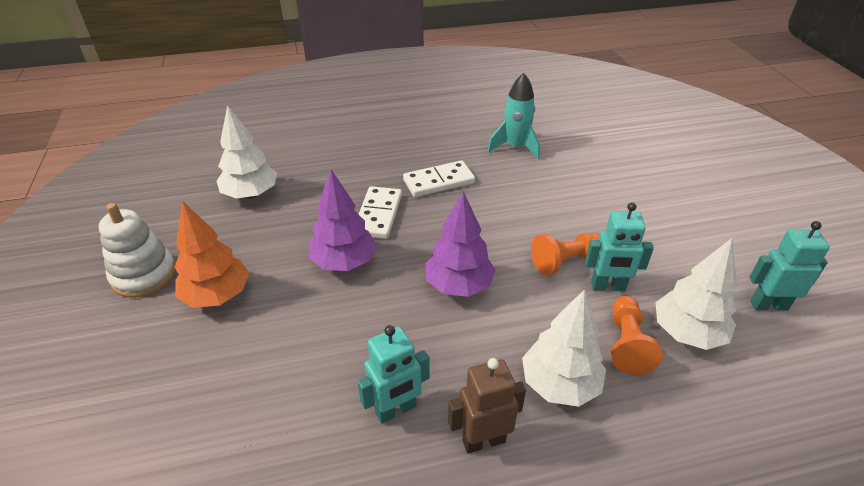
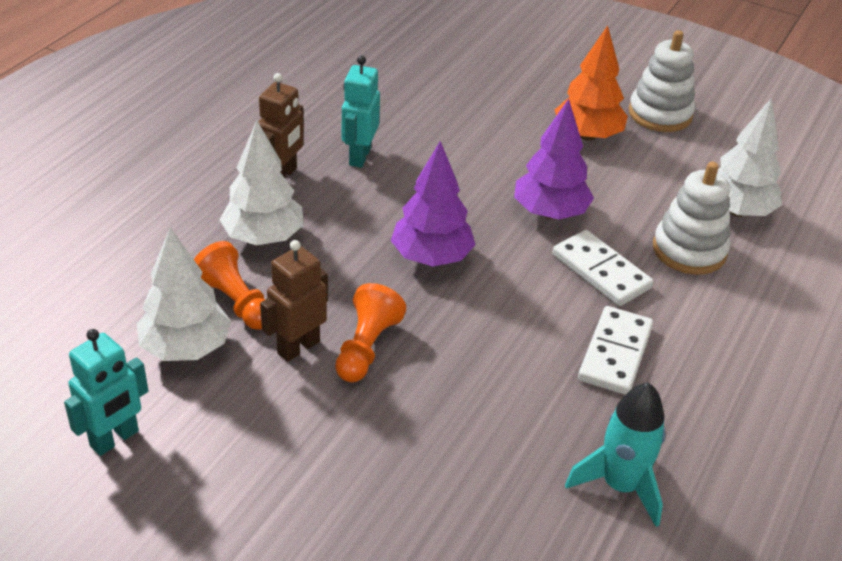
camera: 130 degrees right, 0 degrees up
(316, 195) = (689, 250): none -> white stacking toy
(608, 287) = (298, 347): turquoise robot -> brown robot

